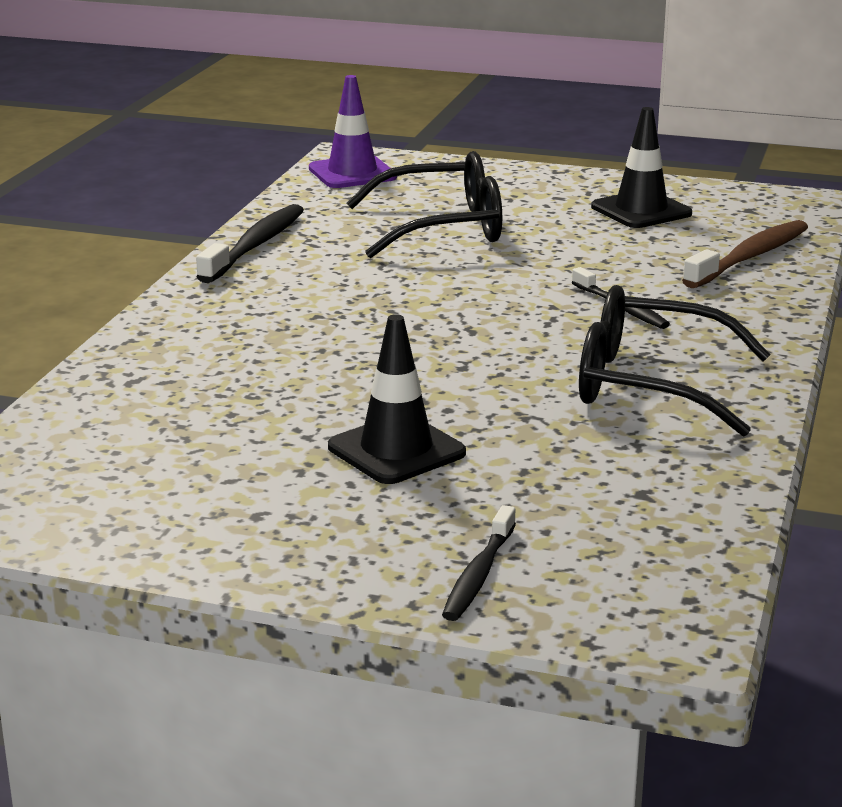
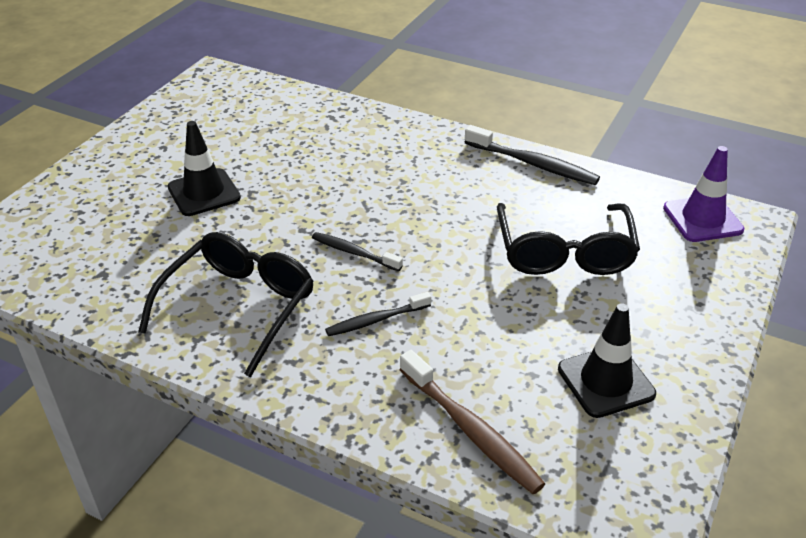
camera: 100 degrees right, 15 degrees up
(478, 574) = (62, 204): black toothbrush -> black toothbrush (354, 252)

